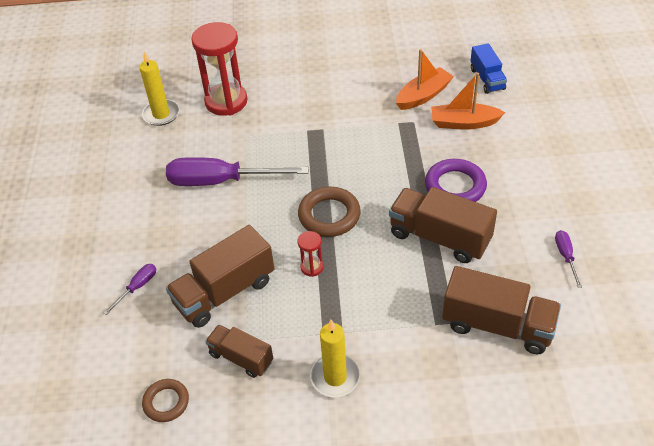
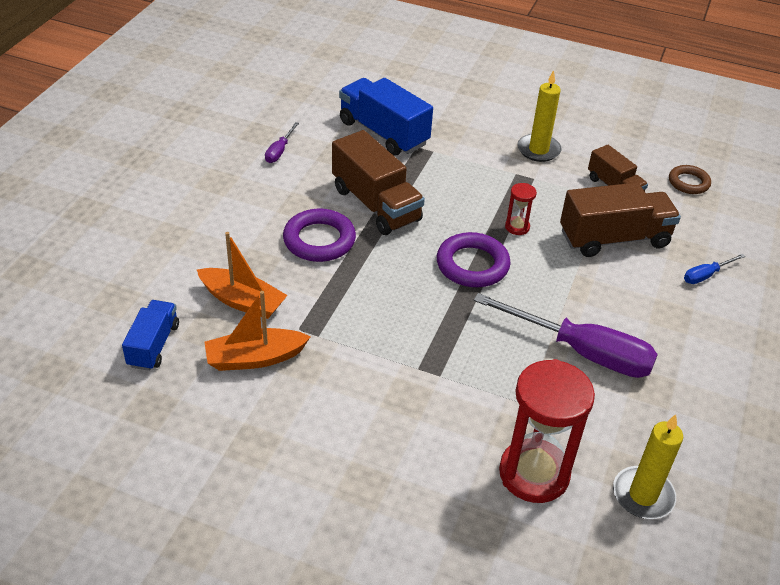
camera: 160 degrees left, 5 degrees down
(137, 287) = (706, 275): purple screwdriver -> blue screwdriver
(329, 215) = (472, 265): brown ring -> purple ring
(497, 325) = (383, 133): brown truck -> blue truck

